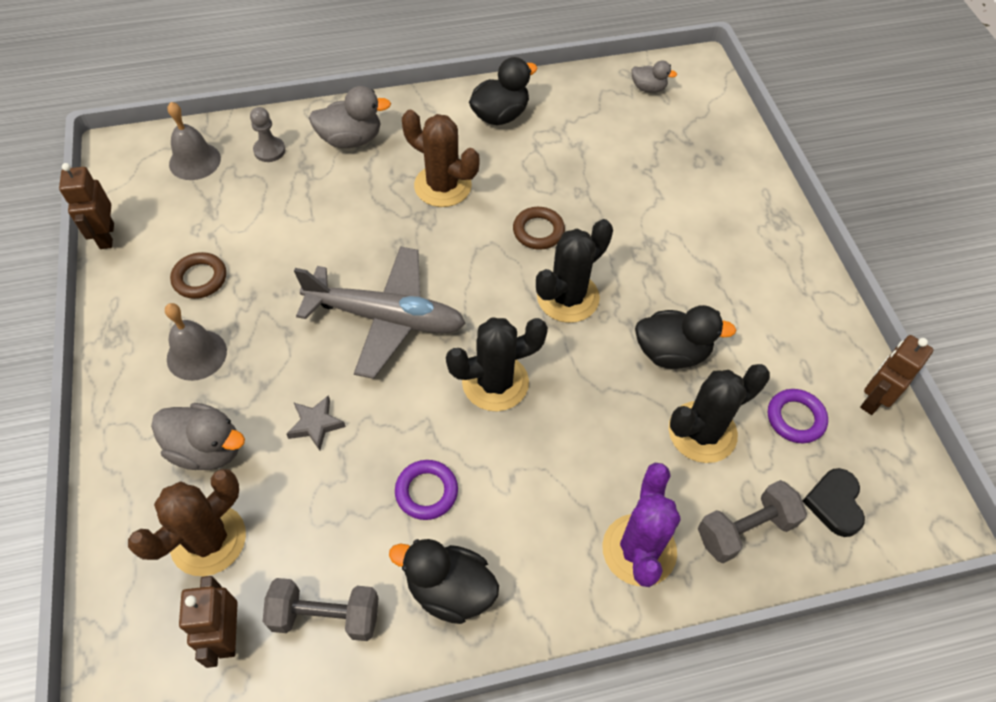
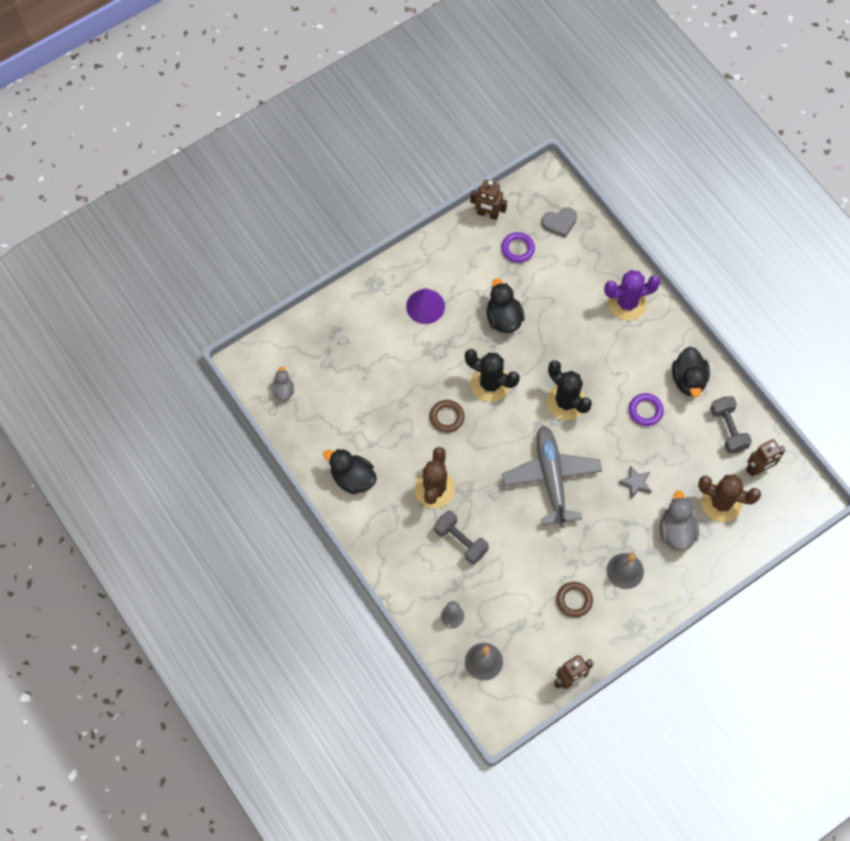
camera: 110 degrees left, 10 degrees up
(351, 139) = (418, 567): grey duck -> none
(702, 432) = (547, 291): black cactus -> none
(724, 263) = (425, 306): none -> purple cone
(745, 529) = (593, 259): grey dumbbell -> grey dumbbell (460, 541)
(834, 503) = (559, 223): black heart -> grey heart

